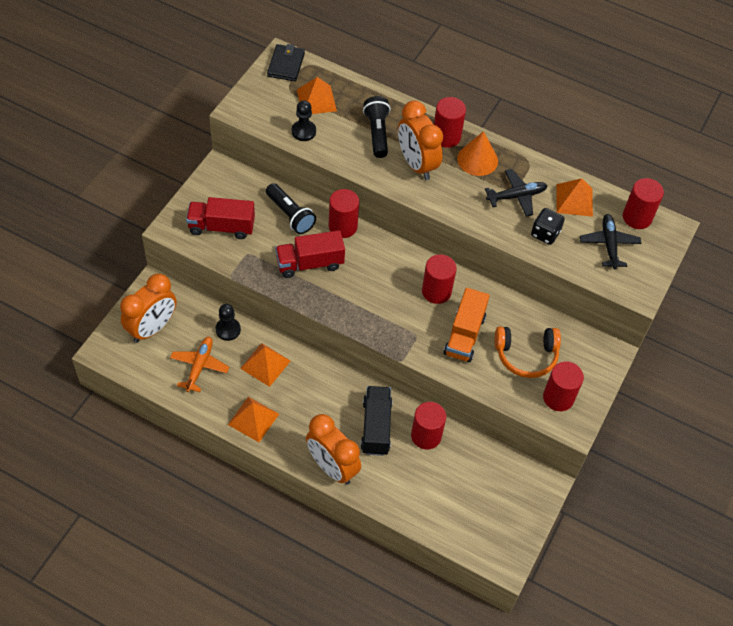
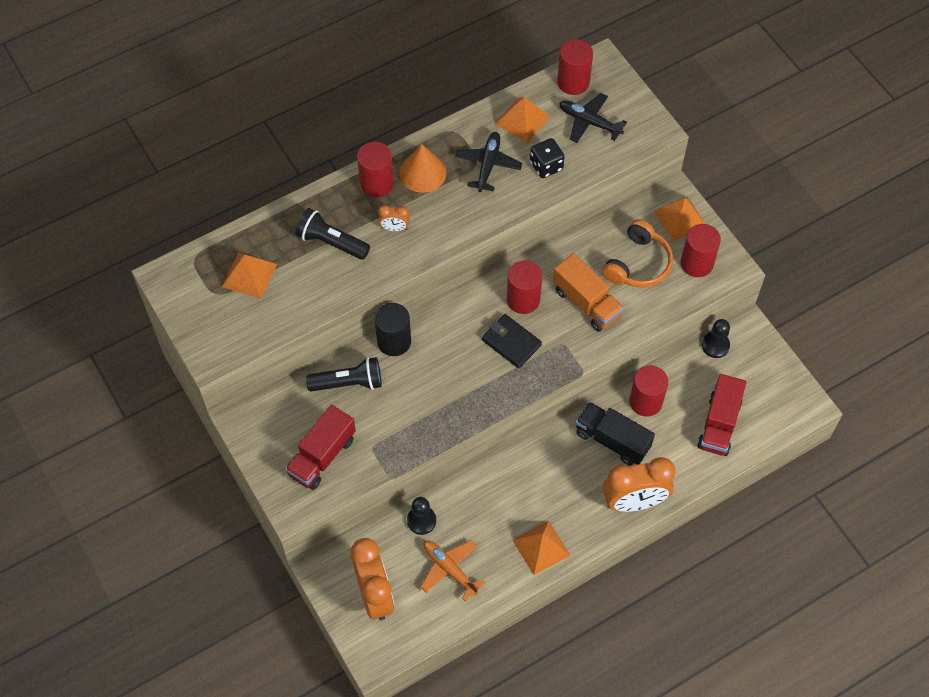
camera: 55 degrees left, 5 degrees up
(265, 364) = (484, 505): orange pyramid -> orange pyramid (680, 218)
(286, 65) = (179, 279): black wallet -> black wallet (511, 342)
(303, 131) = (284, 308): black pawn -> black pawn (715, 345)
(309, 263) = (421, 395): red truck -> red truck (719, 424)
(343, 226) = (394, 341): red cylinder -> black cylinder
(416, 164) = (394, 228): orange clock -> orange clock, size x0.45

